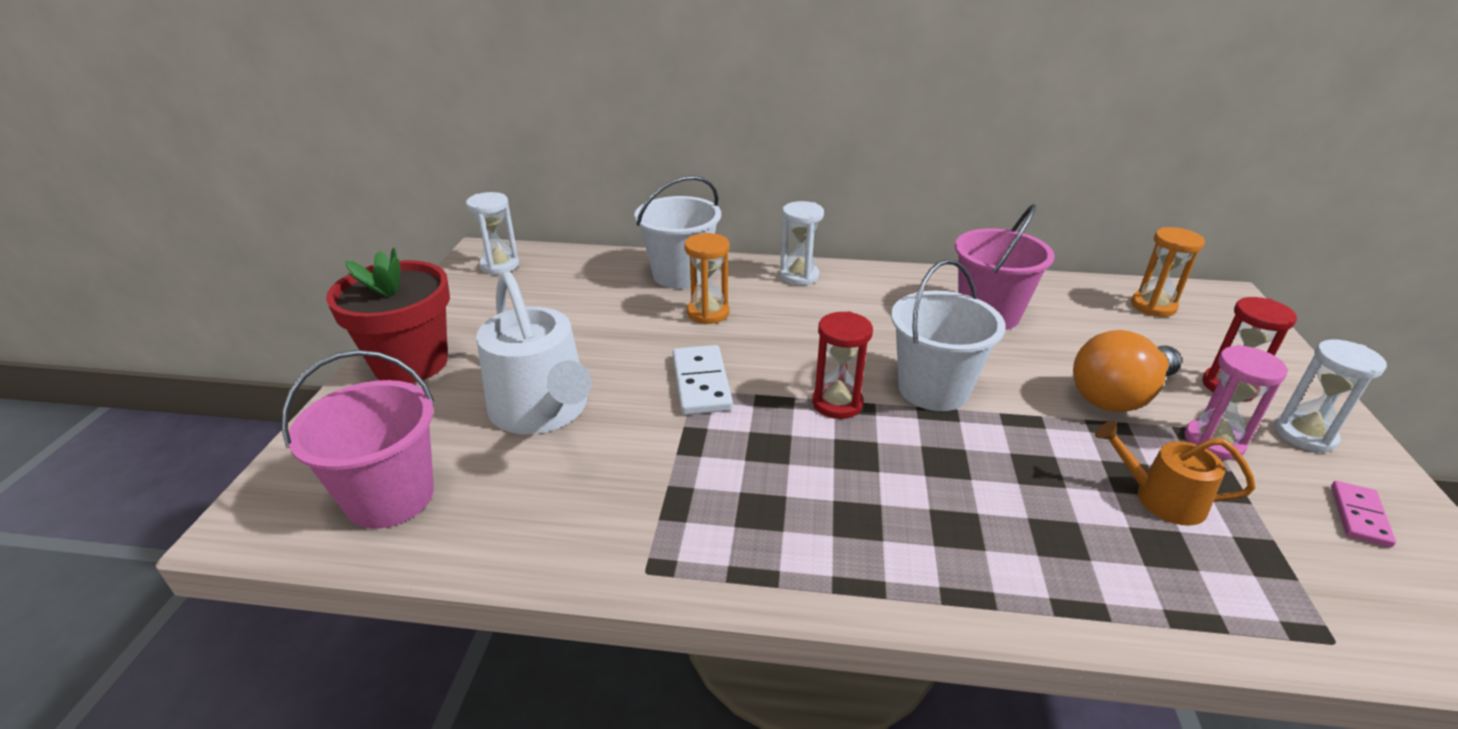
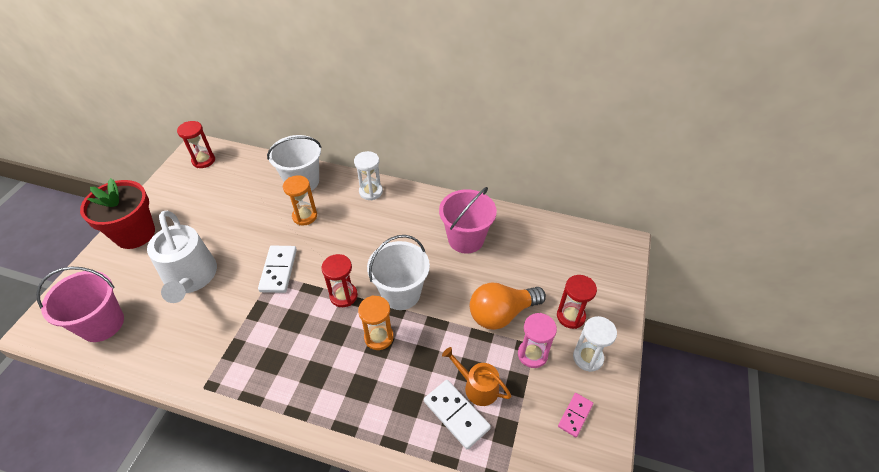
camera: 10 degrees right, 15 degrees up
(499, 265) = (203, 160): white hourglass -> red hourglass
(1153, 306) = (570, 246): orange hourglass -> orange hourglass (379, 337)
(1158, 545) = (456, 415): none -> white domino

